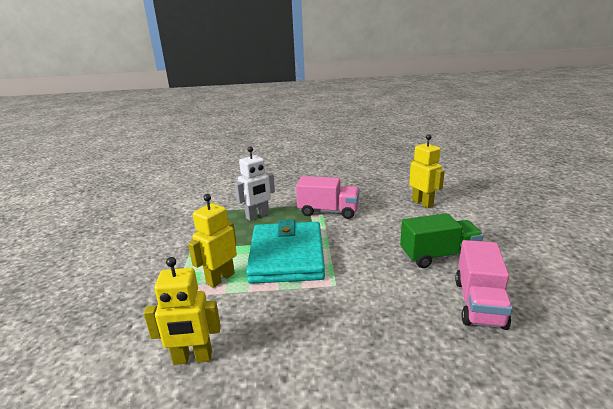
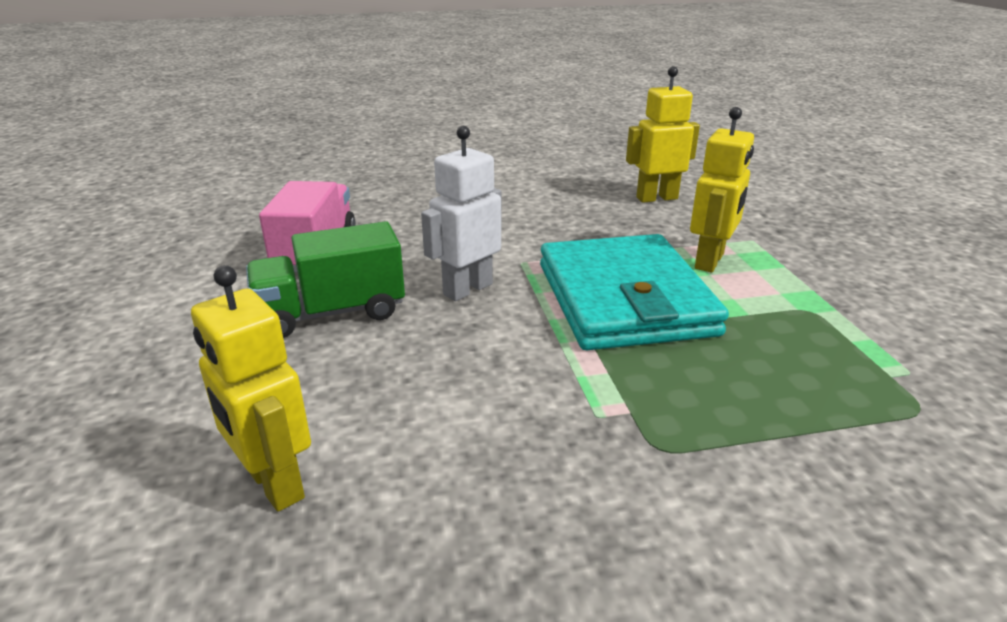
camera: 170 degrees right, 5 degrees up
(257, 216) = (778, 398): white robot -> white robot (467, 289)
(328, 211) = (583, 427): pink truck -> none

